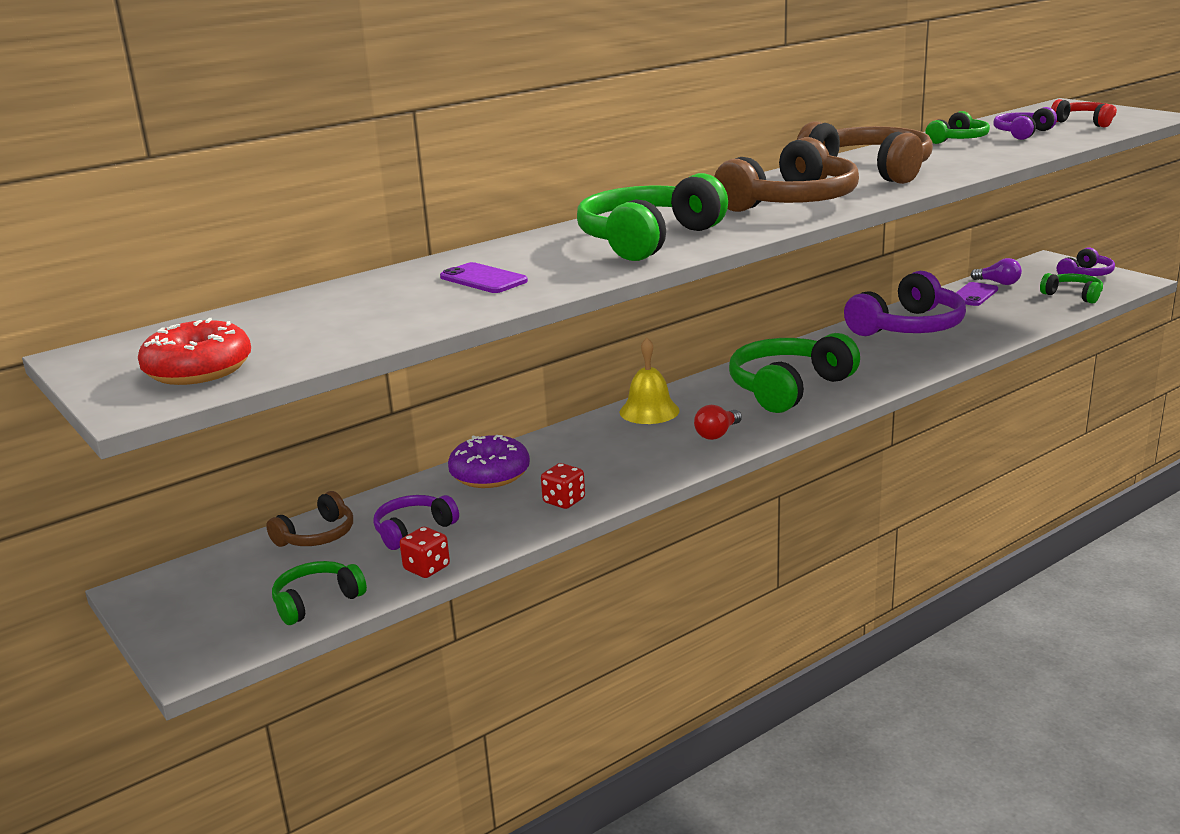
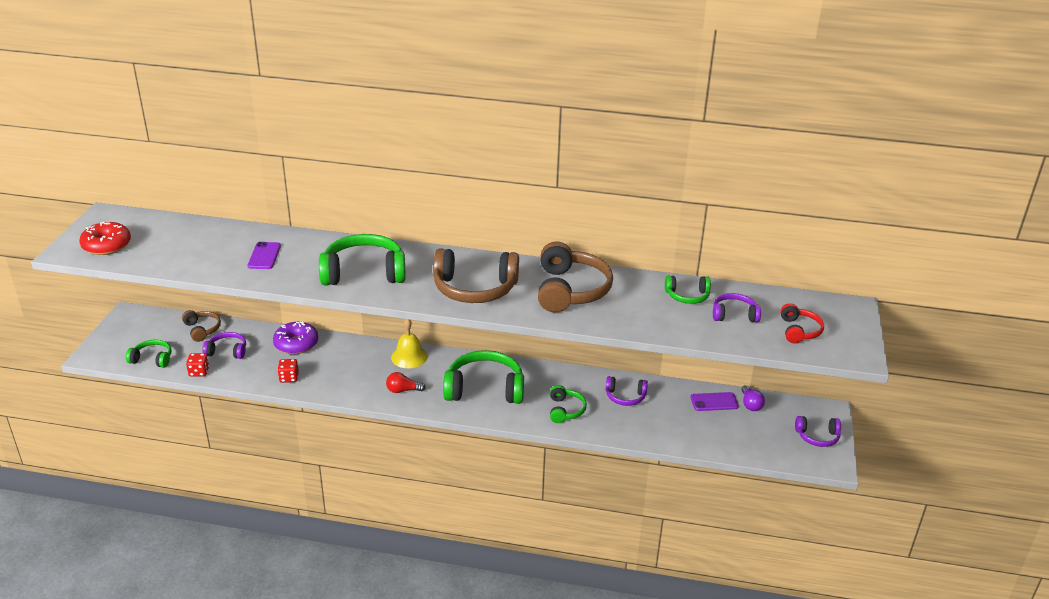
camera: 45 degrees right, 10 degrees up
(317, 535) = (202, 329): brown headphones -> brown headphones turned 120 degrees counterclockwise
(909, 327) = (625, 397): purple headphones -> purple headphones, size x0.53
(1073, 295) = (765, 444): green headphones -> green headphones (565, 410)

